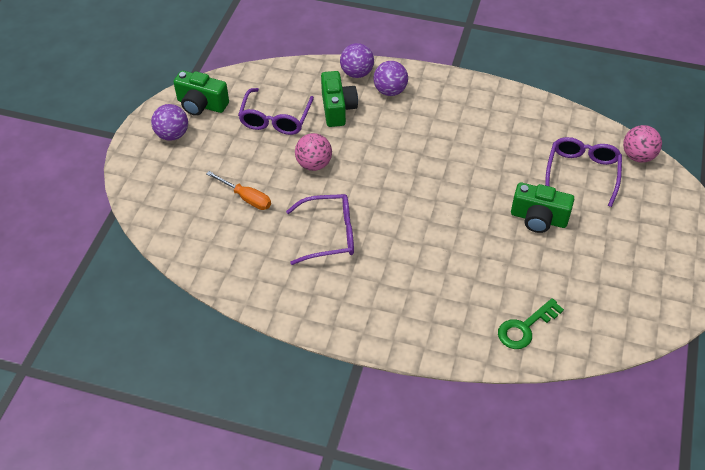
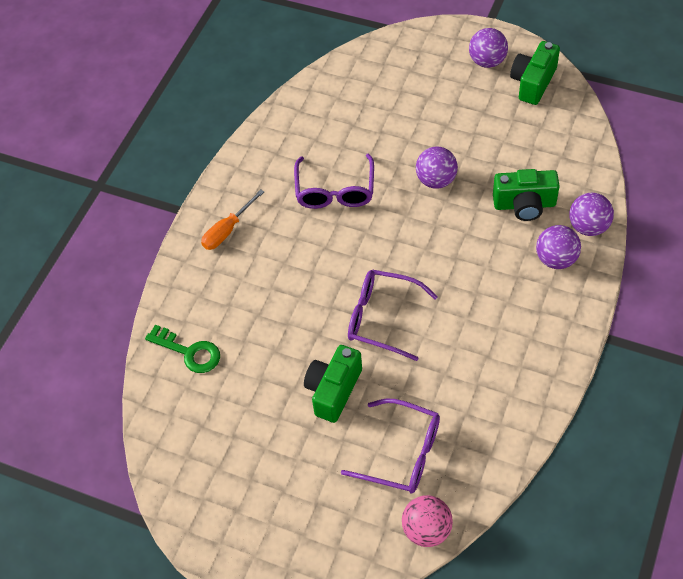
camera: 100 degrees right, 5 degrees up
(246, 198) = (392, 123): orange screwdriver -> orange screwdriver (227, 230)
(275, 119) = (508, 147): purple glasses -> purple glasses (382, 318)
(314, 164) = (436, 180): pink ball -> purple ball
(525, 328) = (189, 352): green key -> green key turned 150 degrees clockwise

